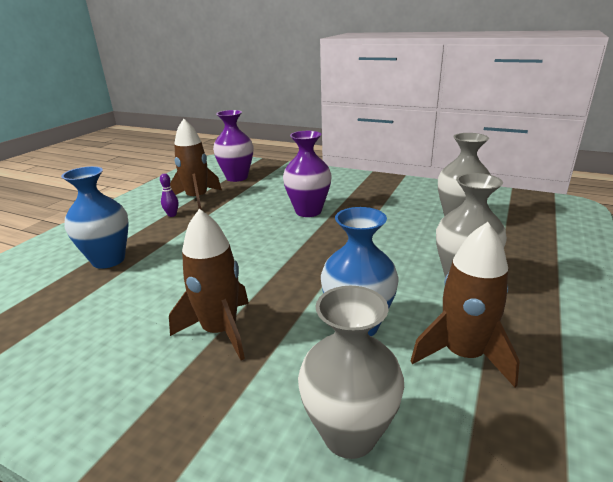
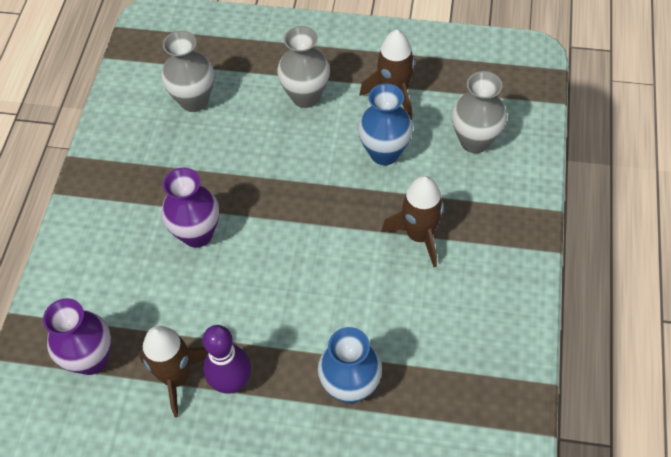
camera: 105 degrees left, 30 degrees up
(172, 215) = (232, 382): purple bowling pin -> purple bowling pin, size x2.09

